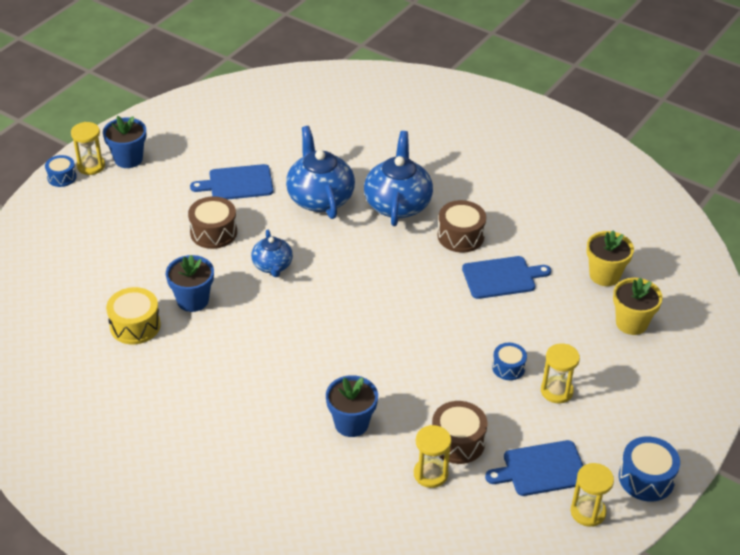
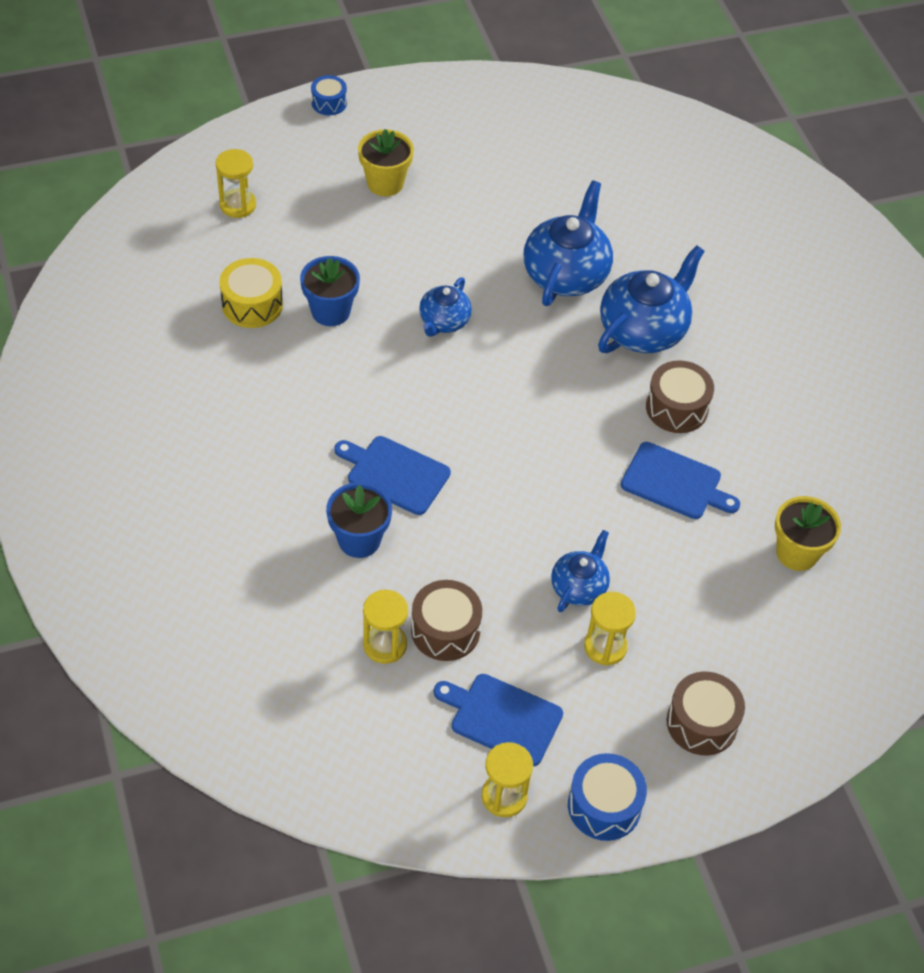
camera: 35 degrees right, 10 degrees up
(91, 166) = (368, 106): yellow hourglass -> yellow hourglass (238, 205)
(128, 159) = (411, 118): blue flower pot -> none
(213, 232) = (420, 249): brown drum -> brown drum (701, 723)
(237, 183) = (496, 208): blue cutting board -> blue cutting board (394, 474)
(508, 367) = (579, 587): blue drum -> blue teapot
(631, 323) = (770, 627): yellow flower pot -> yellow flower pot (385, 183)

